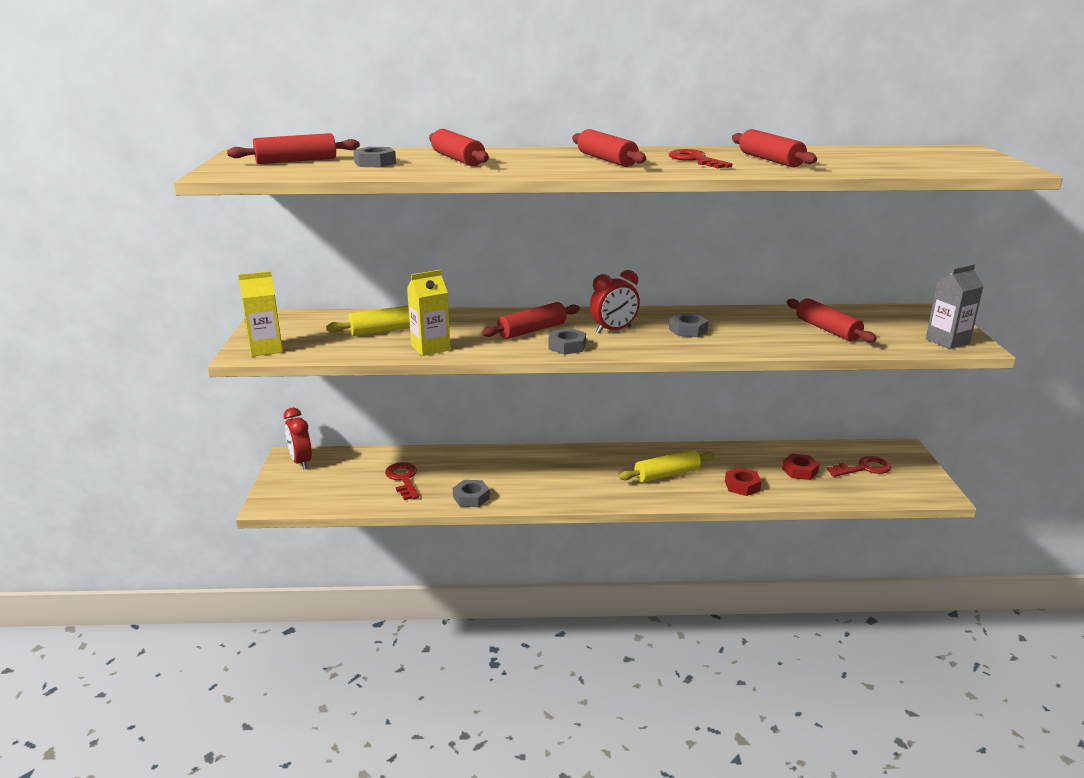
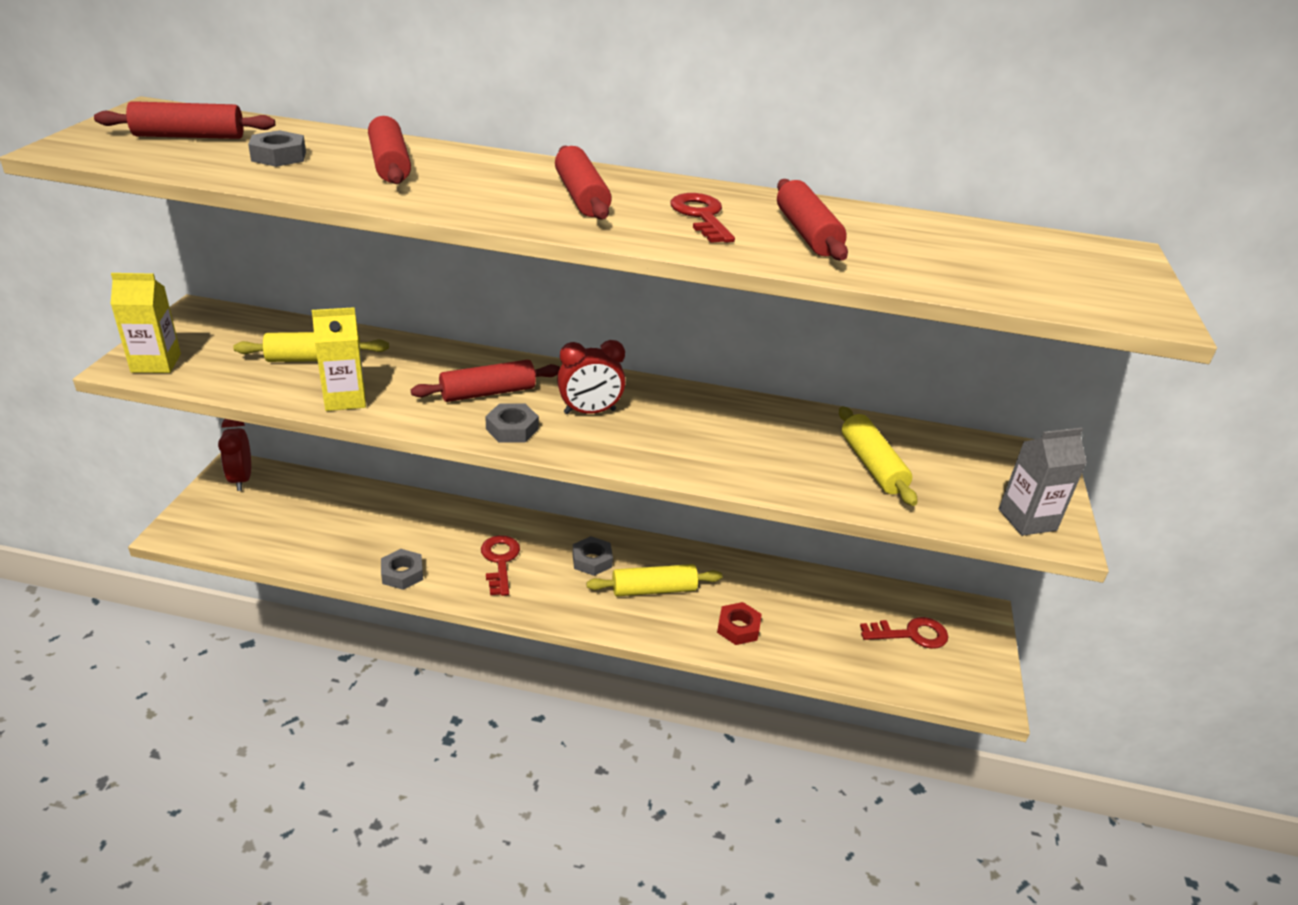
camera: 10 degrees right, 10 degrees up
(403, 479) = (340, 529): red key -> red key (500, 561)
(688, 330) = (685, 430): grey nut -> grey nut (592, 560)
(800, 471) = (825, 620): red nut -> none
(827, 330) = (872, 465): red rolling pin -> yellow rolling pin

